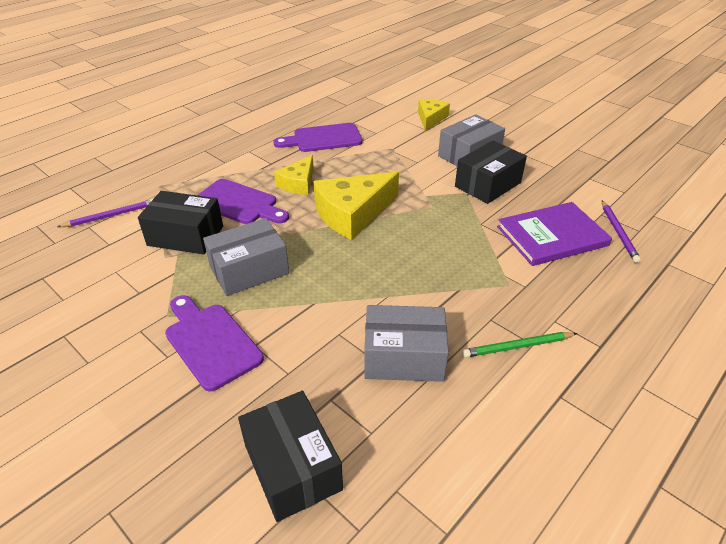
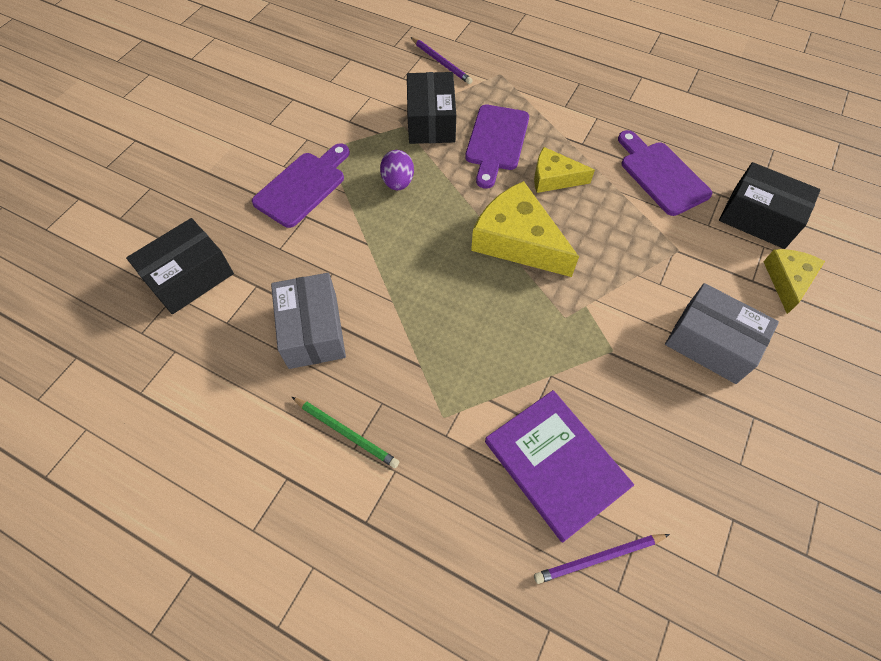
camera: 75 degrees right, 20 degrees up
(249, 270) = (398, 182): grey box -> purple egg
(431, 119) = (787, 280): yellow cheese -> yellow cheese turned 75 degrees counterclockwise
(487, 184) = (644, 375): black box -> black box (758, 218)
(517, 347) = (346, 432): green pencil -> green pencil turned 150 degrees clockwise

